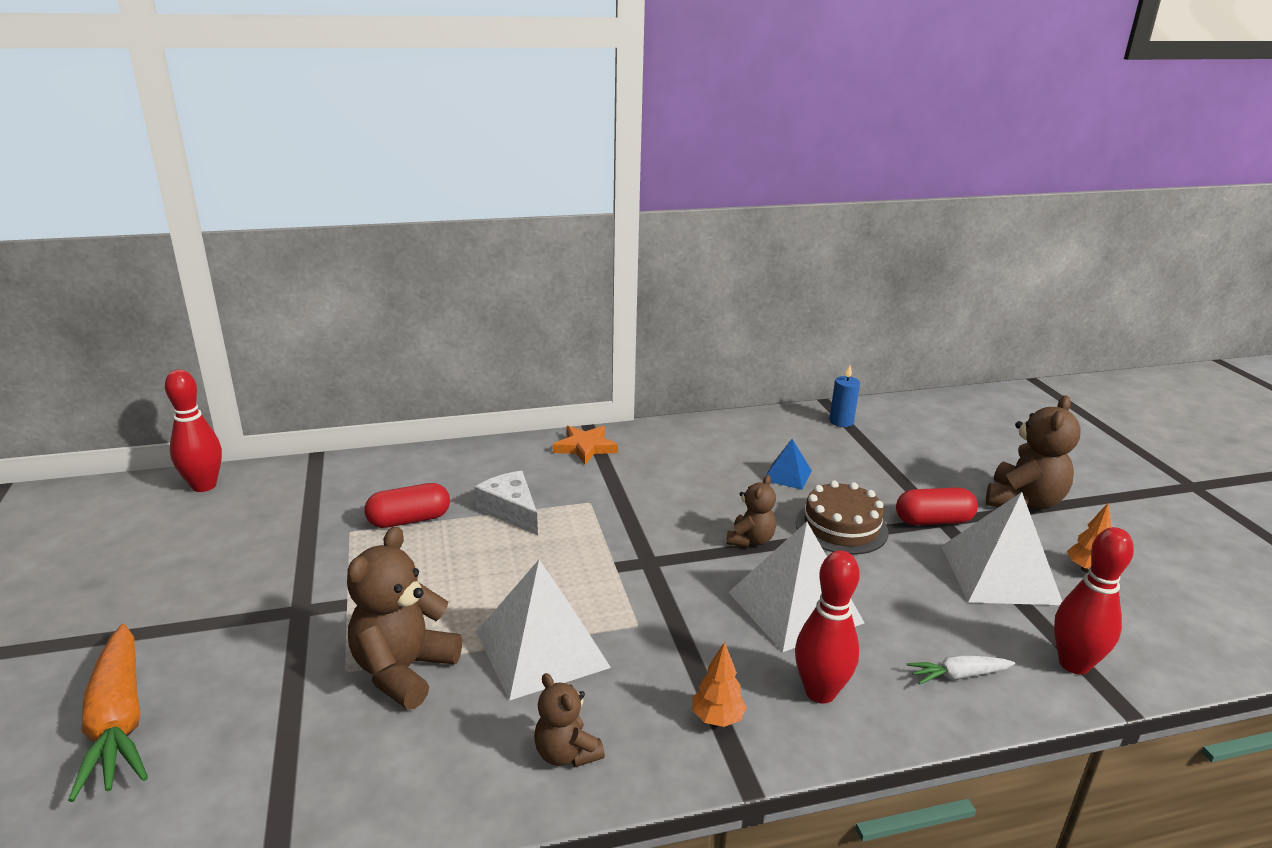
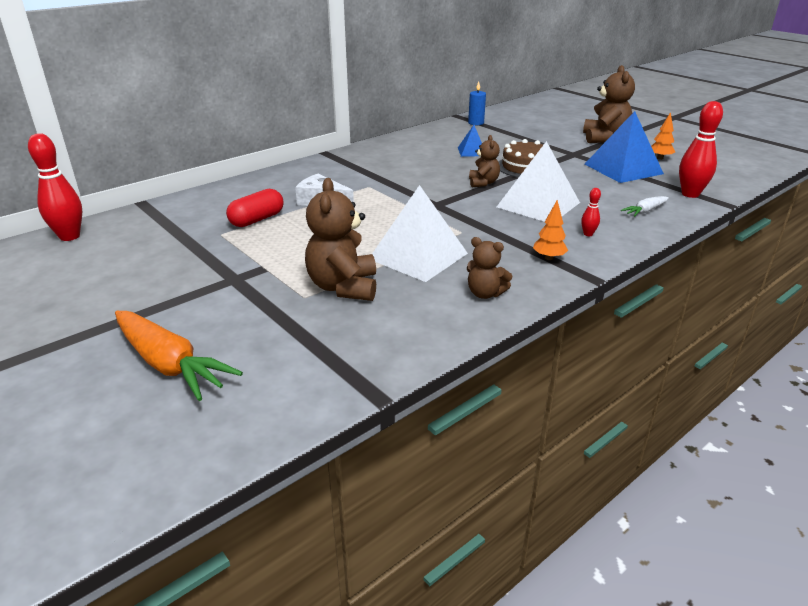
camera: 25 degrees left, 5 degrees up
(585, 447) = (335, 162): orange star -> none
(820, 692) = (588, 234): red bowling pin -> red bowling pin, size x0.48
(933, 521) = (569, 155): red capsule -> none
(1000, 574) = (623, 169): white pyramid -> blue pyramid

